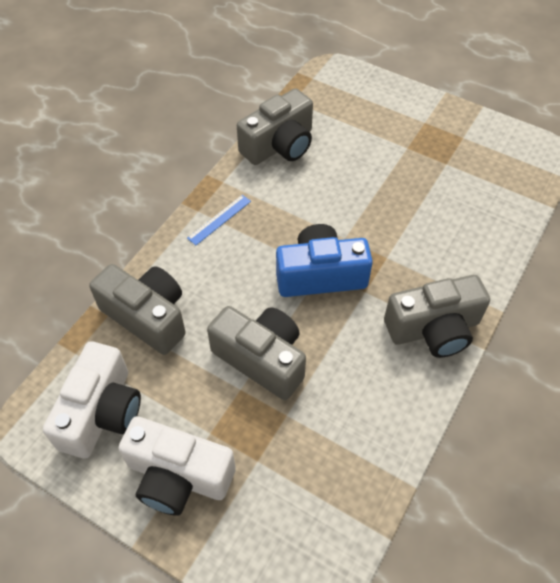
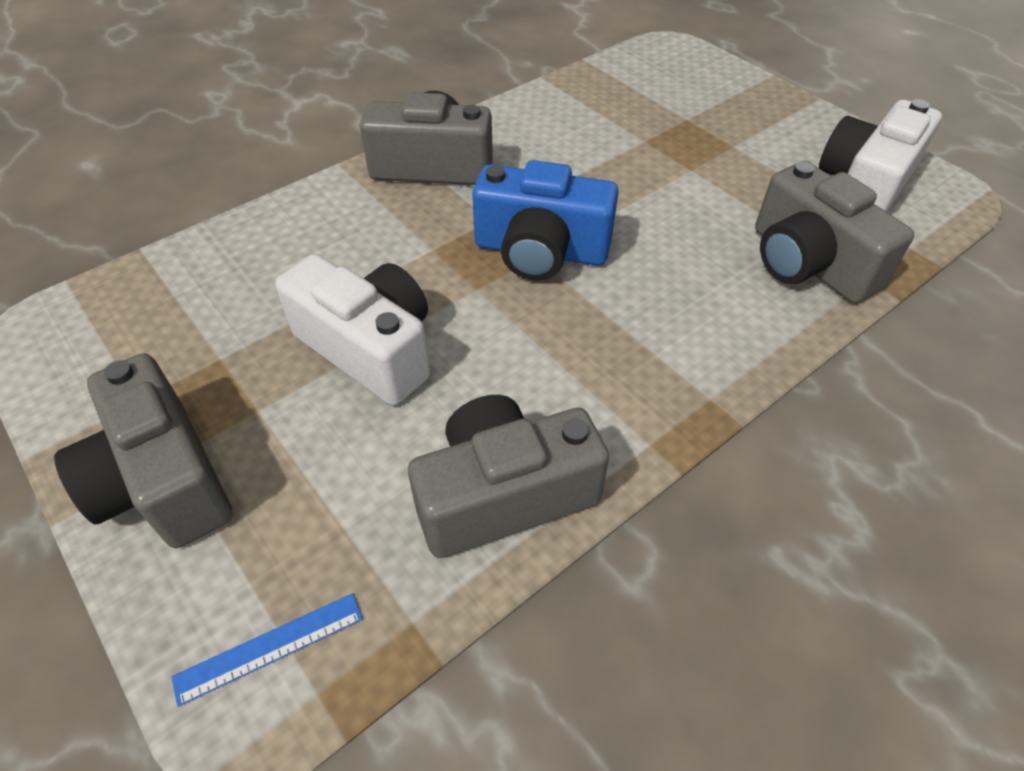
camera: 160 degrees left, 5 degrees down
(178, 476) = (773, 125): white camera -> white camera (370, 349)
(219, 219) = (673, 371): blue ruler -> blue ruler (269, 647)
(262, 359) = (657, 187): grey camera -> grey camera (163, 480)

